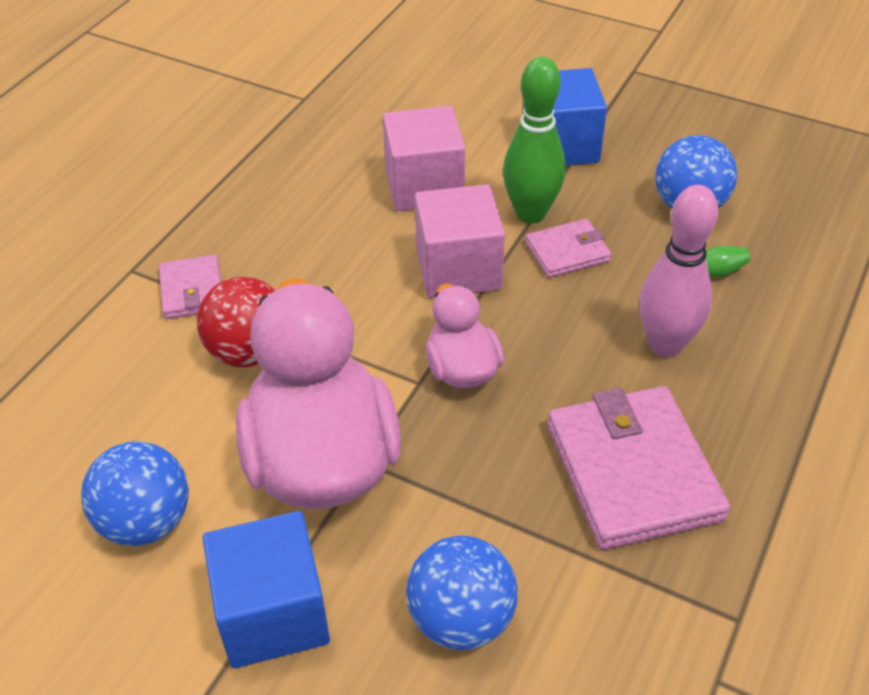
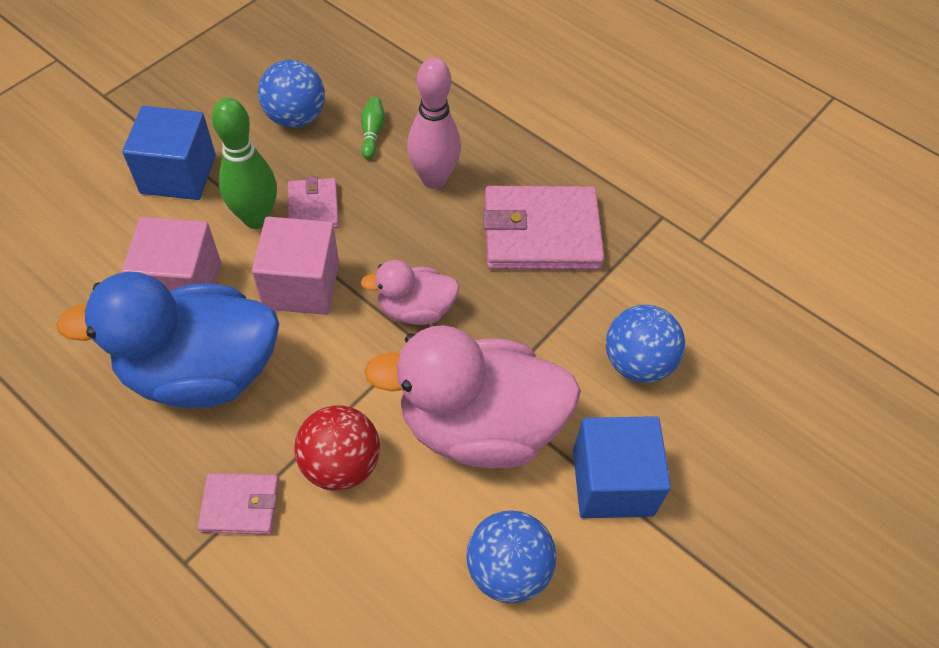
camera: 80 degrees left, 10 degrees up
(330, 226) = (201, 372): none -> blue duck

